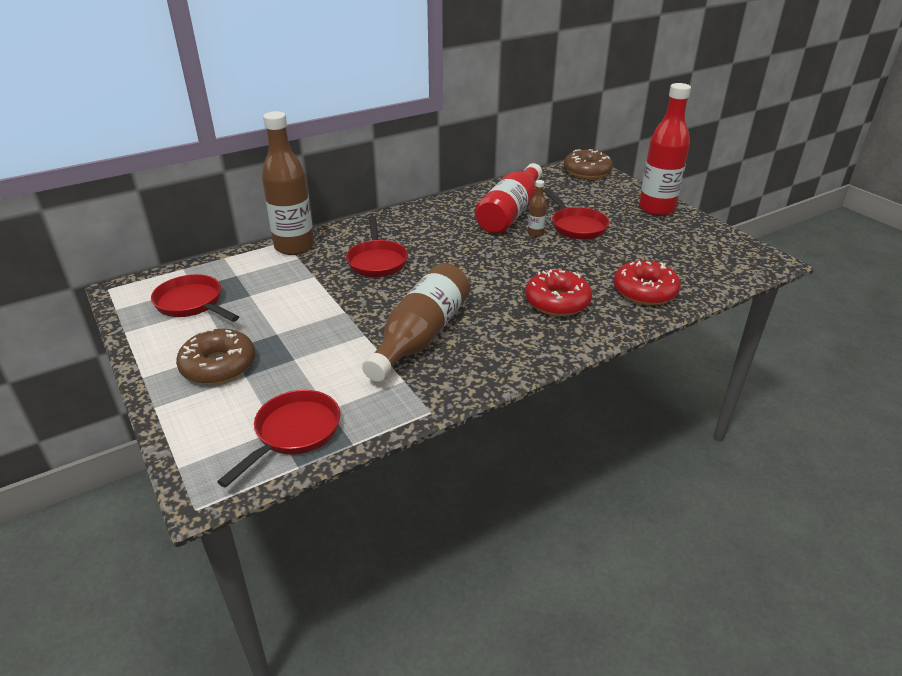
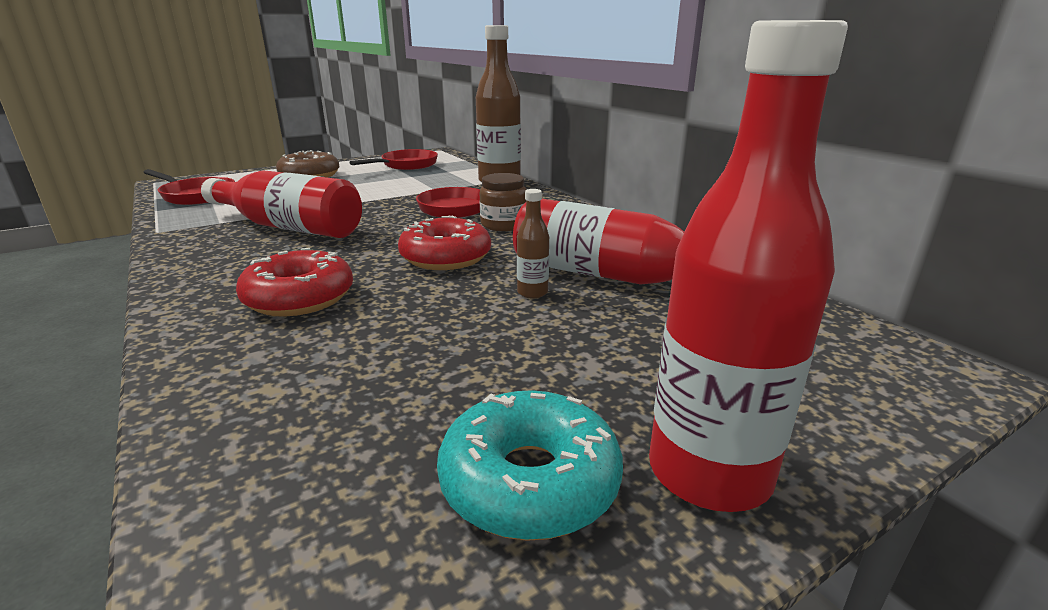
camera: 90 degrees right, 10 degrees down
(421, 243) = (503, 225): none -> brown jar
(421, 336) = (289, 227): brown bottle -> red bottle
(576, 226) = (567, 332): red pan -> none
(587, 172) = (903, 371): brown donut -> none
(644, 291) = (269, 384): red donut -> red donut (446, 257)
(674, 235) = (529, 481): none -> turquoise donut

